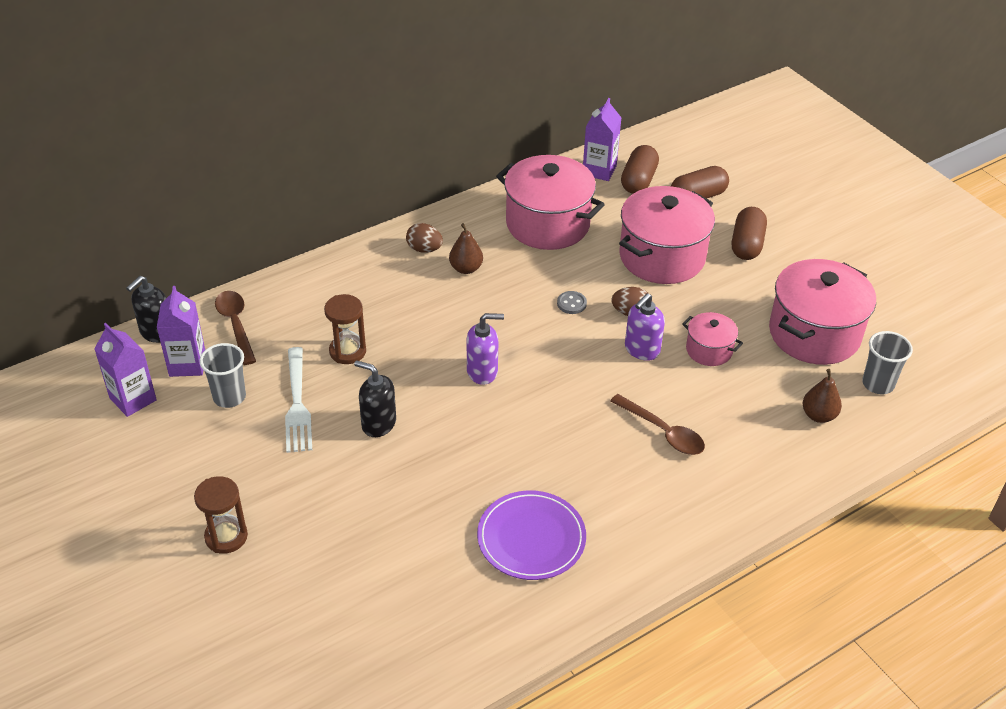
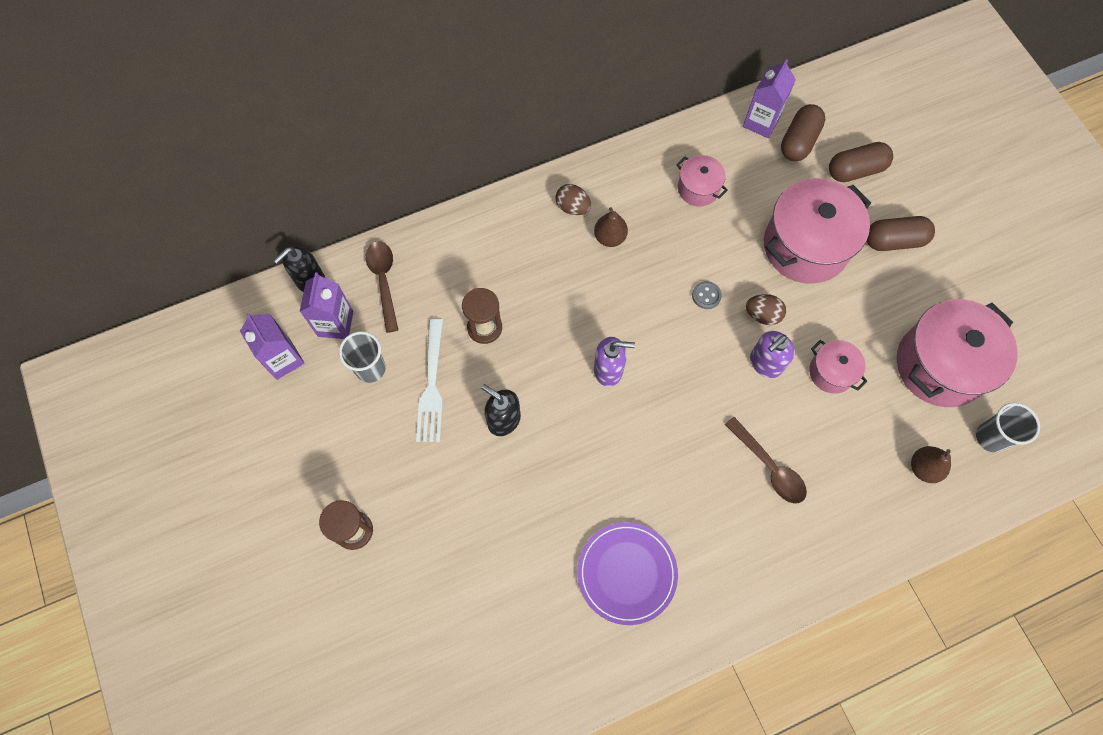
camera: 10 degrees right, 25 degrees up
(547, 224) = (698, 189): pink pot -> pink pot, size x0.50
(746, 244) = (894, 240): brown capsule -> brown capsule turned 60 degrees clockwise

